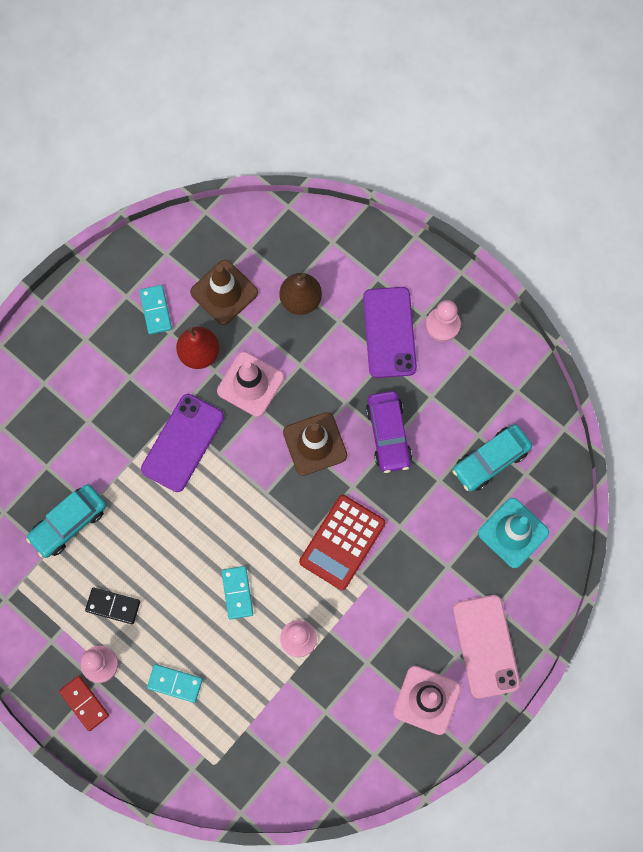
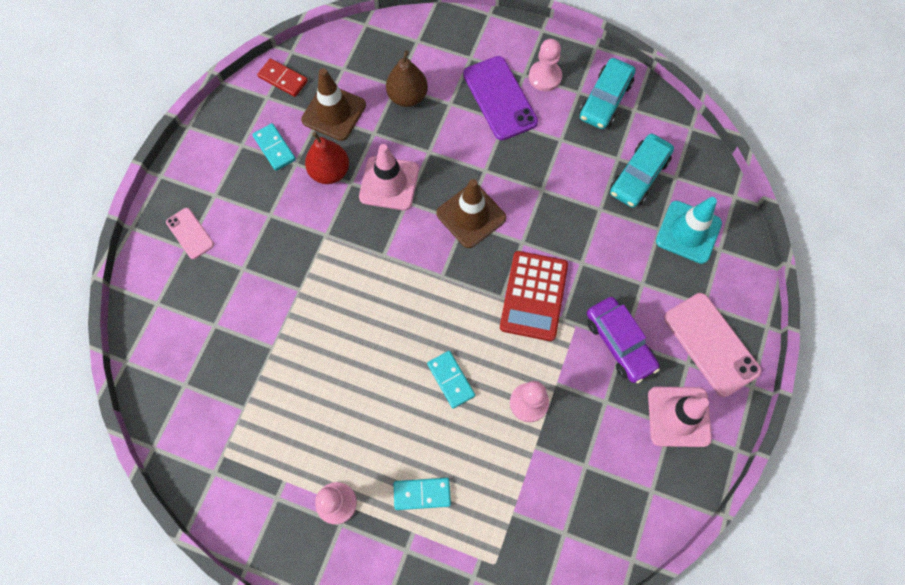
camera: 20 degrees left, 5 degrees down
(51, 370) = (190, 233): none -> pink phone
(69, 523) = (255, 372): turquoise car -> turquoise car (605, 100)
(84, 703) = (334, 550): red domino -> red domino (283, 79)
(113, 606) = (329, 438): black domino -> none
(183, 443) = (343, 257): purple phone -> none
(388, 434) = (536, 185): purple car -> purple car (619, 343)

